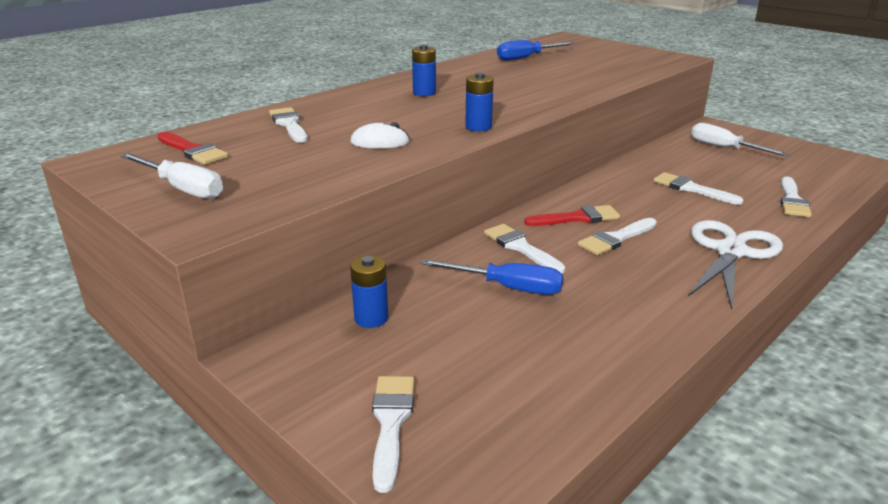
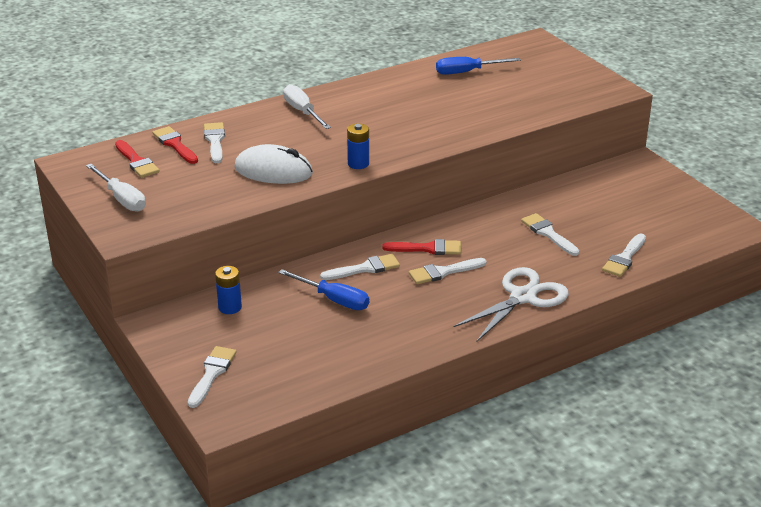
camera: 15 degrees right, 5 degrees up
(239, 131) = (175, 144): none -> red brush
(380, 142) = (273, 171): white mouse -> white mouse, size x1.76
(424, 93) = (341, 114): blue battery -> none
(520, 247) = (364, 269): white brush -> white brush turned 90 degrees clockwise
(724, 148) = (623, 192): white screwdriver -> white screwdriver (303, 112)

